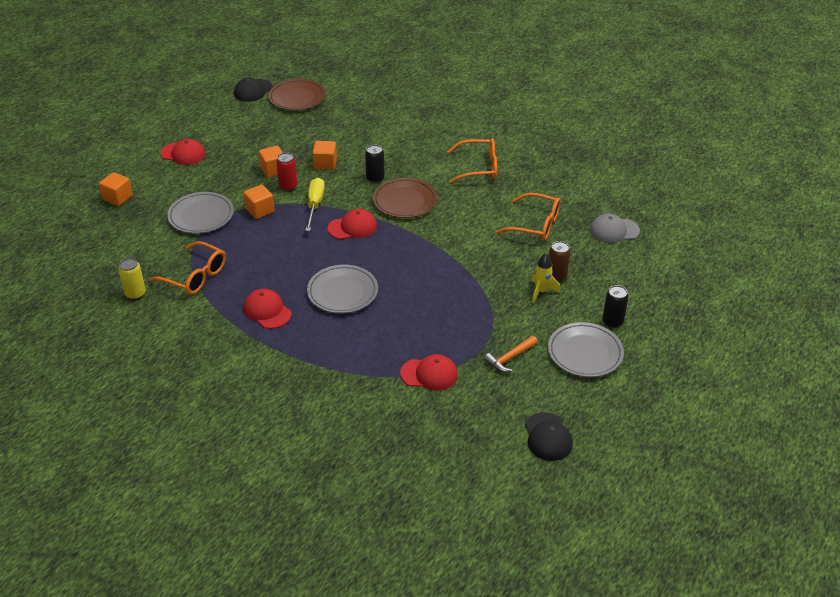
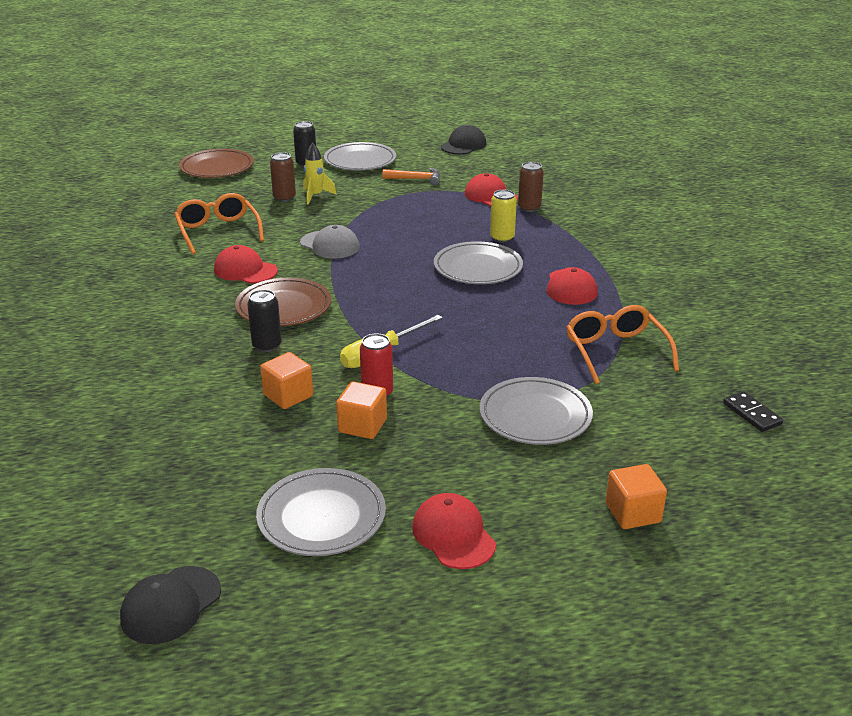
camera: 135 degrees left, 10 degrees down
(92, 276) = (752, 414): none -> black domino
(135, 294) = (706, 368): yellow can -> yellow can (502, 238)
(240, 134) = (321, 517): none -> grey plate
(253, 90) = (171, 605): black cap -> black cap turned 135 degrees clockwise
(260, 210) = (452, 383): orange cube -> none
(297, 98) = (138, 533): brown plate -> brown plate (217, 168)
(352, 227) = (379, 312): red cap -> red cap (245, 270)
(384, 378) = (529, 208): none -> brown can
(479, 167) = (149, 297): orange glasses -> none
(614, 230) = (173, 199): grey cap -> grey cap (330, 245)

